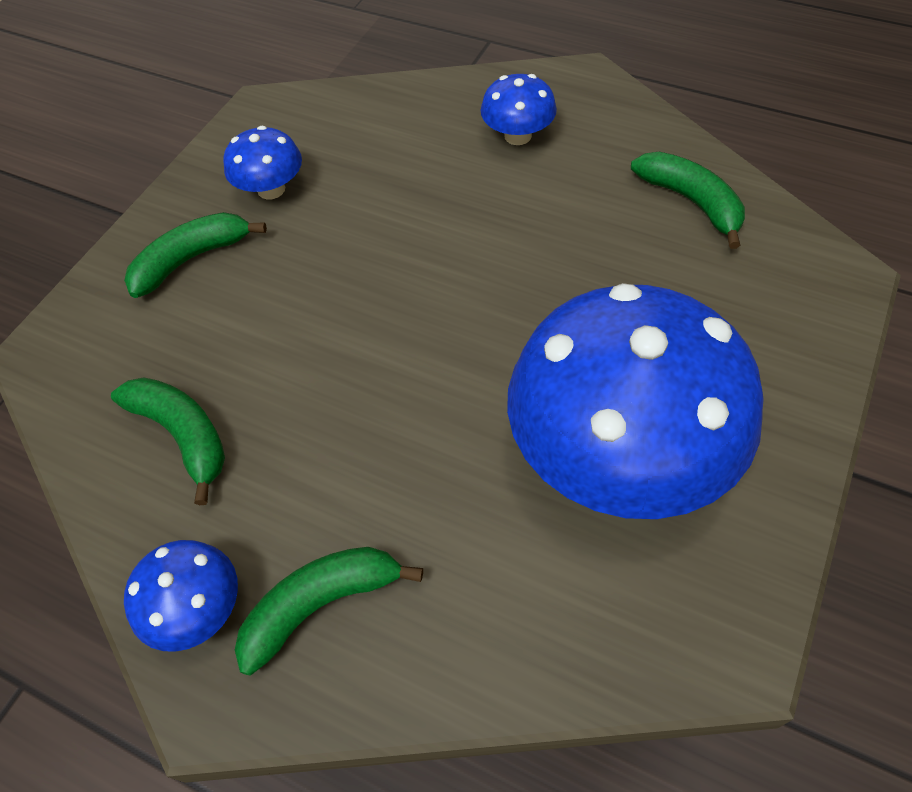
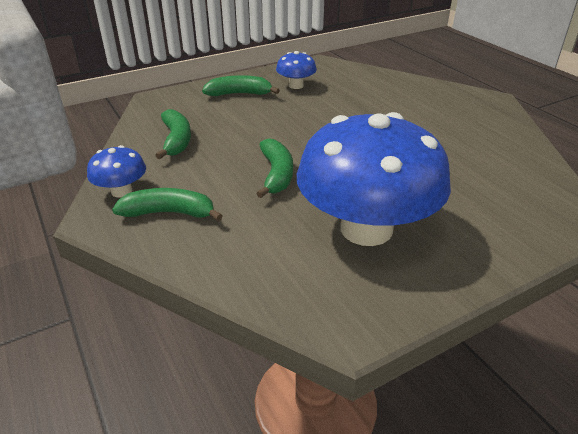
camera: 30 degrees right, 20 degrees down
(518, 136) = (433, 106): blue mushroom -> none
(691, 202) = (509, 159): green banana -> green banana (276, 174)

